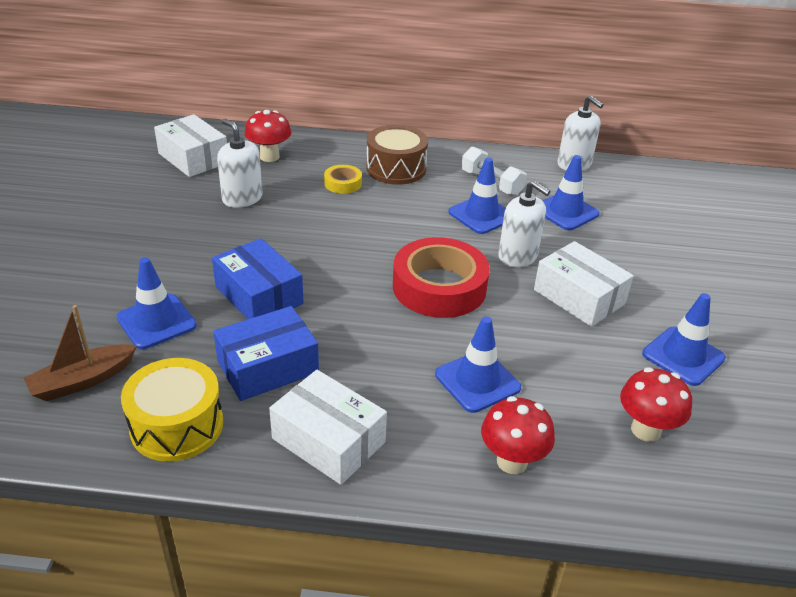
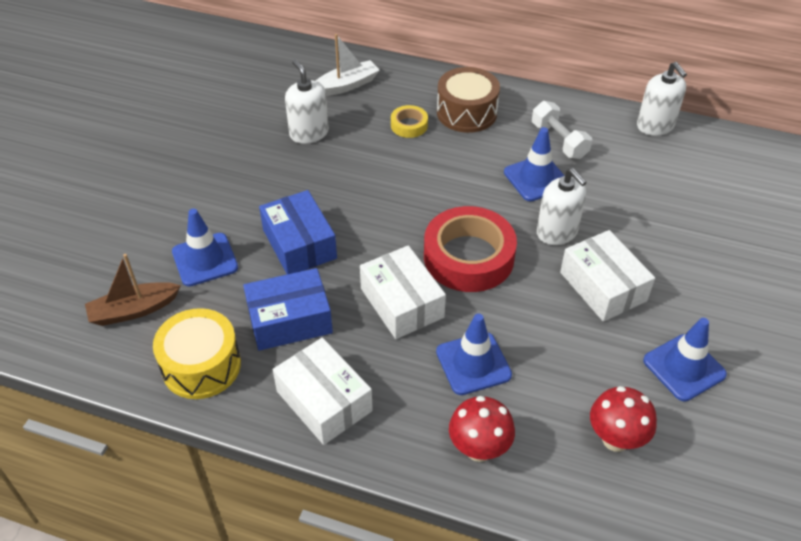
camera: 15 degrees right, 10 degrees up
(193, 158) = (274, 80): white box -> white box (402, 303)
(269, 157) = (346, 85): red mushroom -> white boat
(565, 212) = (625, 184): blue traffic cone -> none

